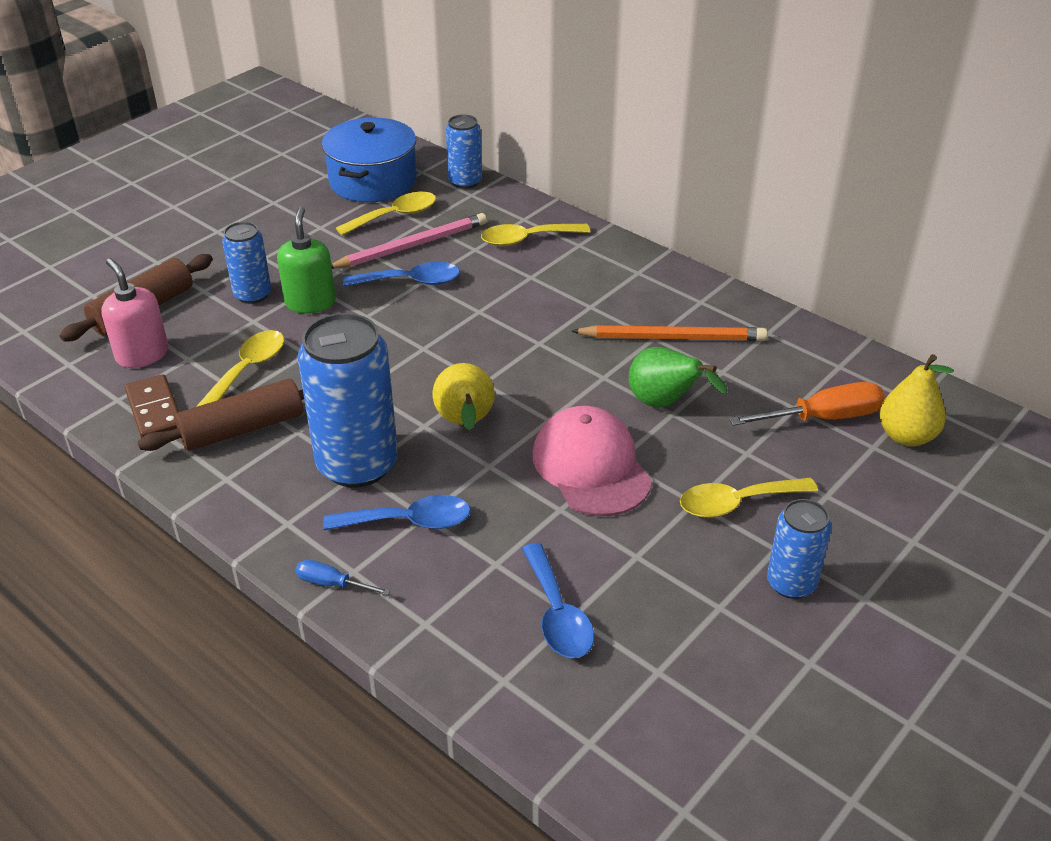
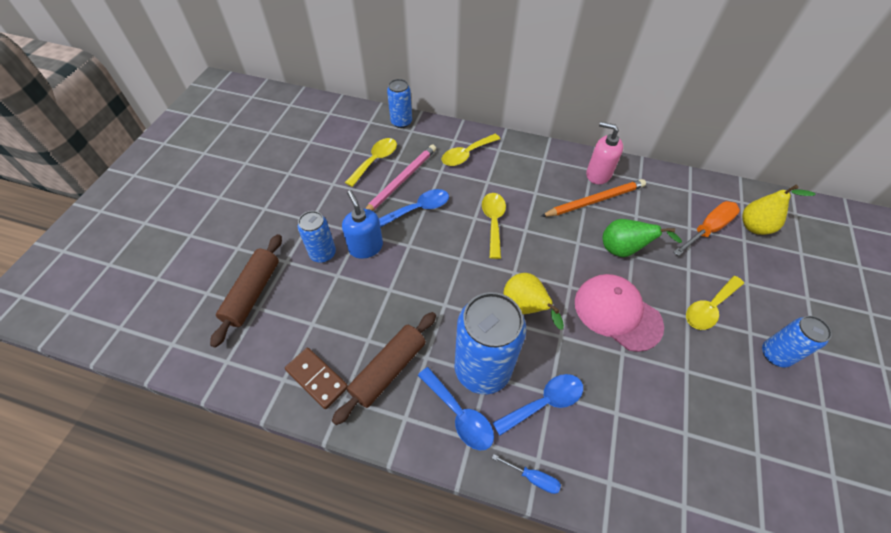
camera: 25 degrees left, 15 degrees up
(142, 354) = (277, 332): pink soap dispenser -> pink soap dispenser (598, 174)
(248, 369) = (360, 317): yellow spoon -> yellow spoon (493, 222)
(310, 302) = (365, 247): green soap dispenser -> blue soap dispenser
(332, 584) = (532, 477): blue screwdriver -> blue screwdriver turned 150 degrees counterclockwise
(373, 181) = (343, 137): blue pot -> none
(557, 614) = (677, 437): blue spoon -> blue spoon (459, 415)

